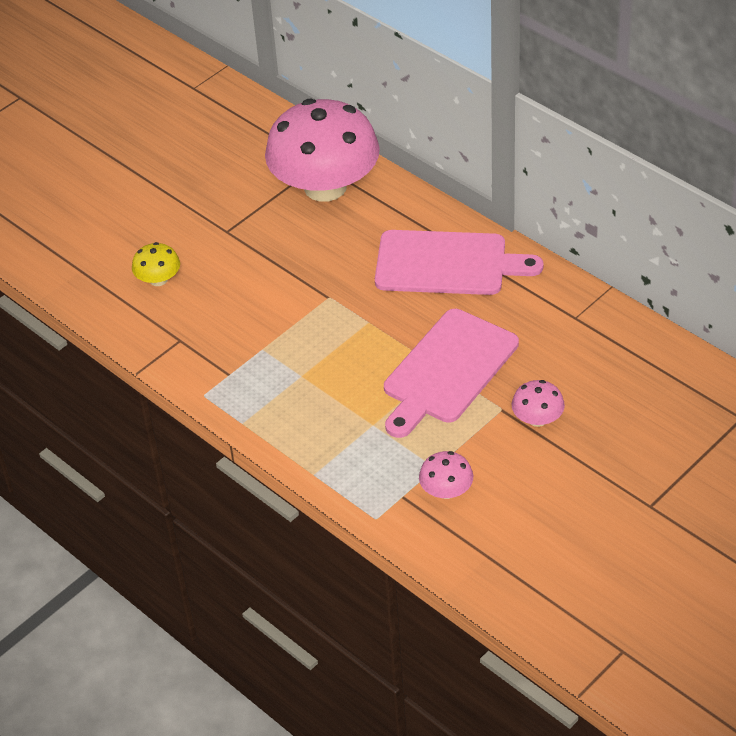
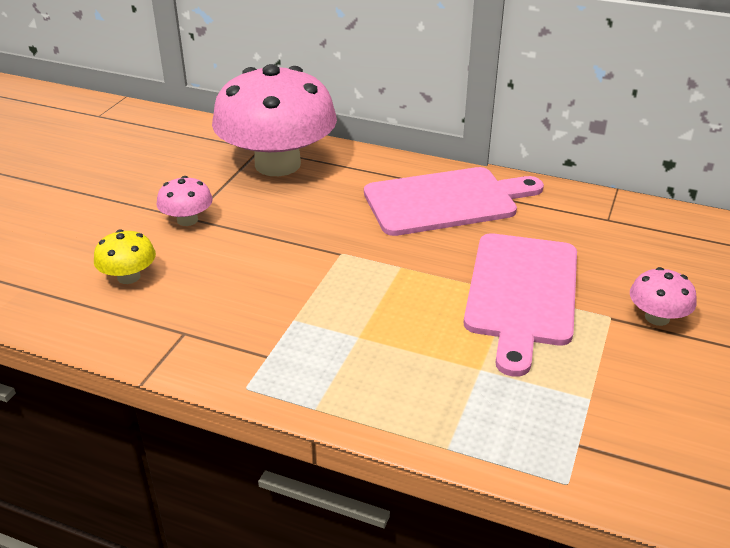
camera: 25 degrees left, 10 degrees down
(446, 491) = (626, 422): pink mushroom -> pink mushroom (187, 220)

